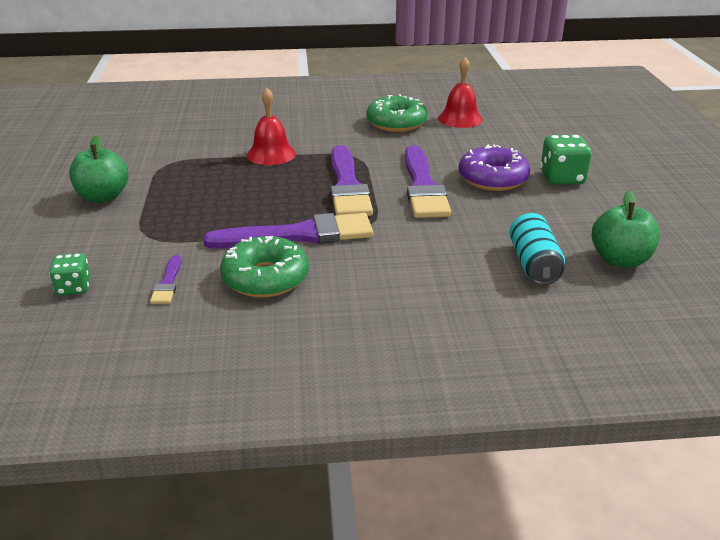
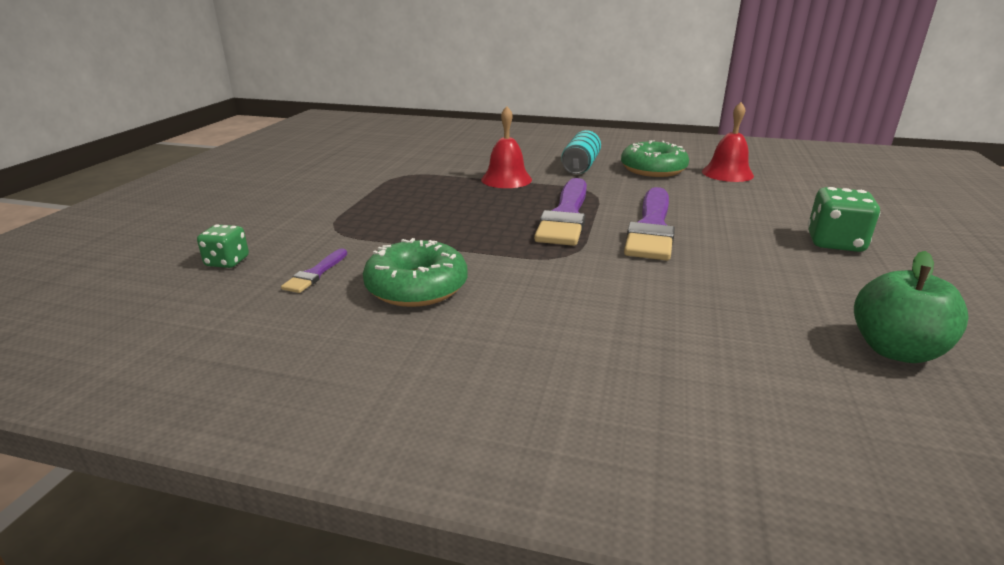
camera: 20 degrees right, 5 degrees down
(103, 197) = (325, 192): green apple -> none
(299, 235) = (483, 252): purple brush -> none
(493, 179) = (742, 231): purple donut -> none
(534, 264) = (759, 331): turquoise can -> turquoise can (580, 166)

